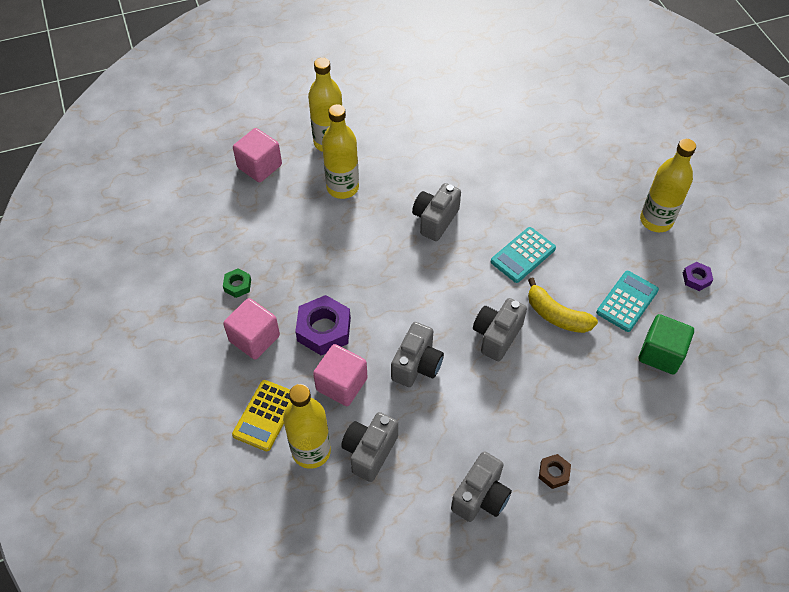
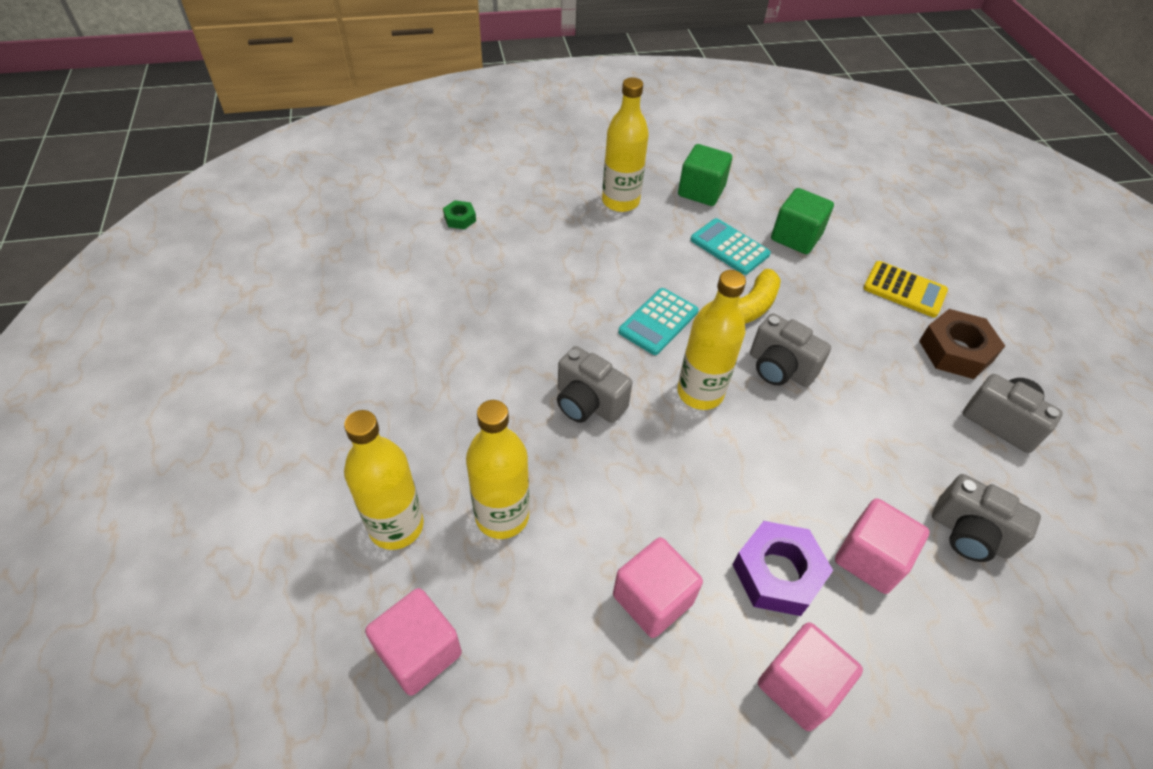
camera: 85 degrees left, 5 degrees down
(237, 285) = (690, 710): green nut -> green nut (460, 219)
(265, 415) = (939, 676): yellow calculator -> yellow calculator (904, 290)
(299, 264) = (652, 599): none -> pink cube
(311, 451) = (985, 611): yellow bottle -> yellow bottle (700, 393)
(417, 365) = (829, 460): grey camera -> none
(523, 255) = (658, 322): turquoise calculator -> turquoise calculator turned 75 degrees clockwise
(553, 473) = (955, 351): brown nut -> brown nut, size x1.94
(696, 278) = (701, 191): purple nut -> green cube

